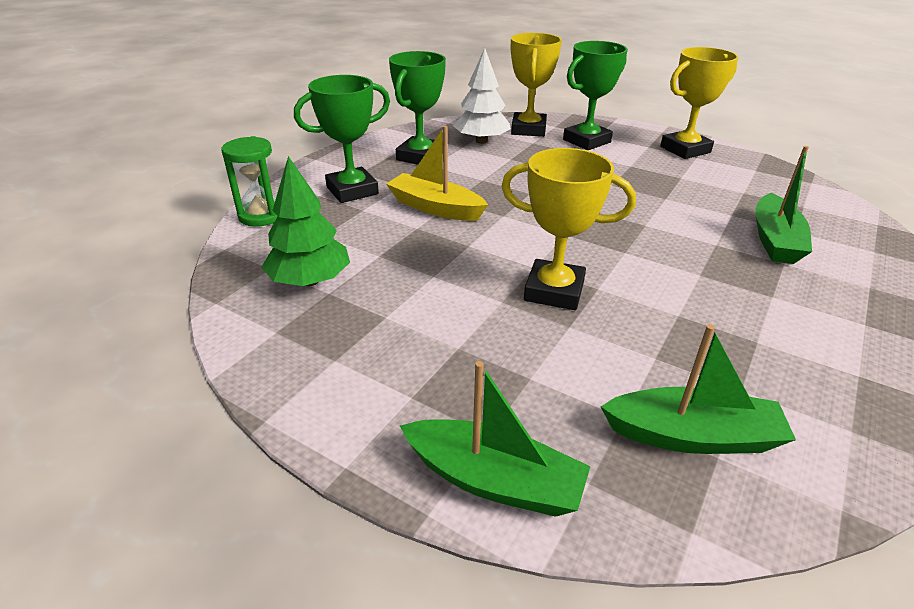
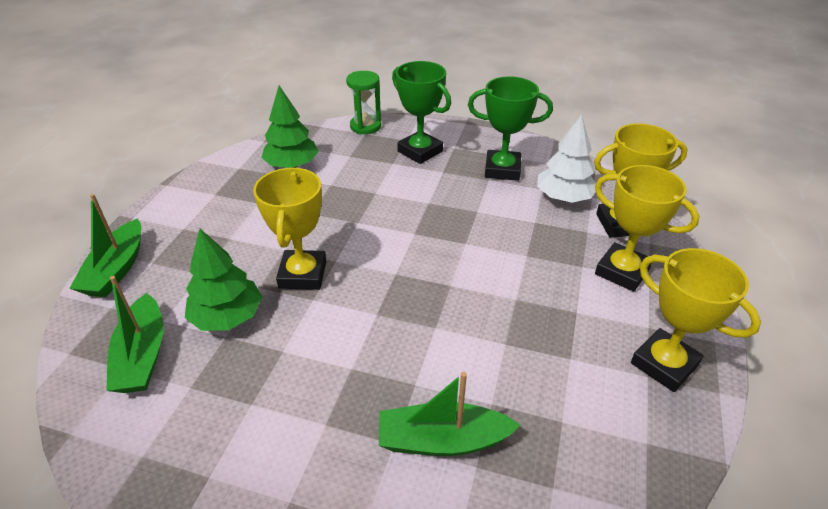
camera: 75 degrees right, 5 degrees up
(435, 208) = (410, 195): yellow boat -> none
(586, 141) = (622, 271): green trophy -> yellow trophy
(622, 354) = (227, 317): none -> green tree

